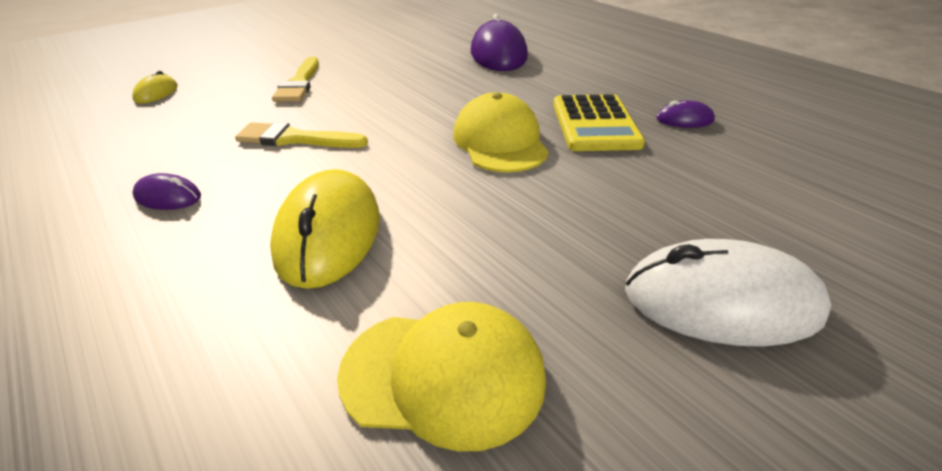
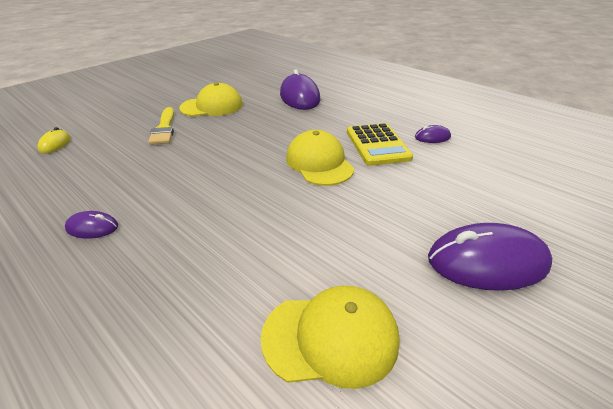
camera: 10 degrees left, 0 degrees up
(296, 139) = (175, 173): yellow brush -> none
(329, 234) = (222, 243): yellow mouse -> none
(372, 60) = (212, 106): none -> yellow cap
(721, 301) = (486, 262): white mouse -> purple mouse

